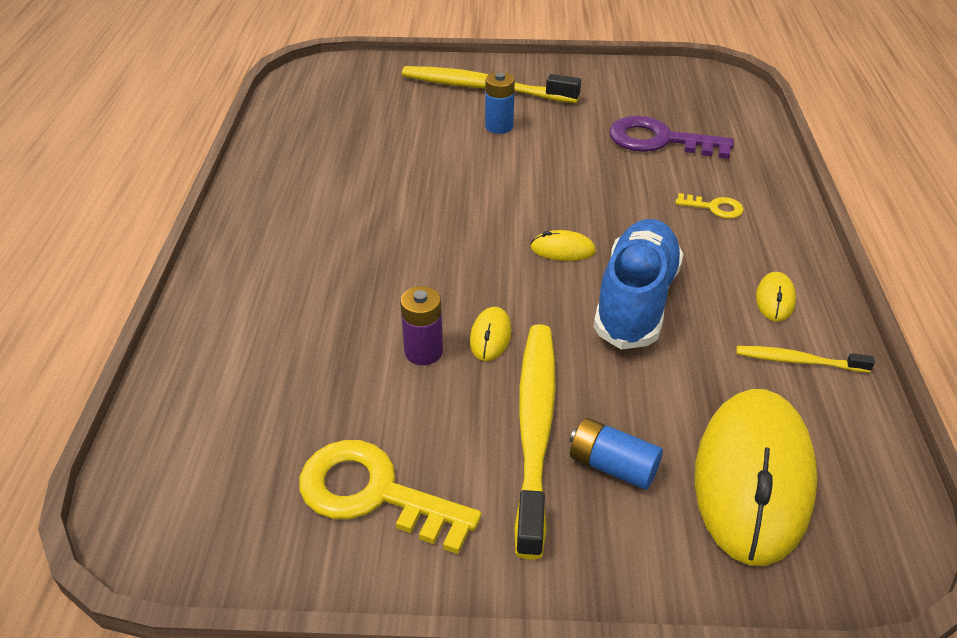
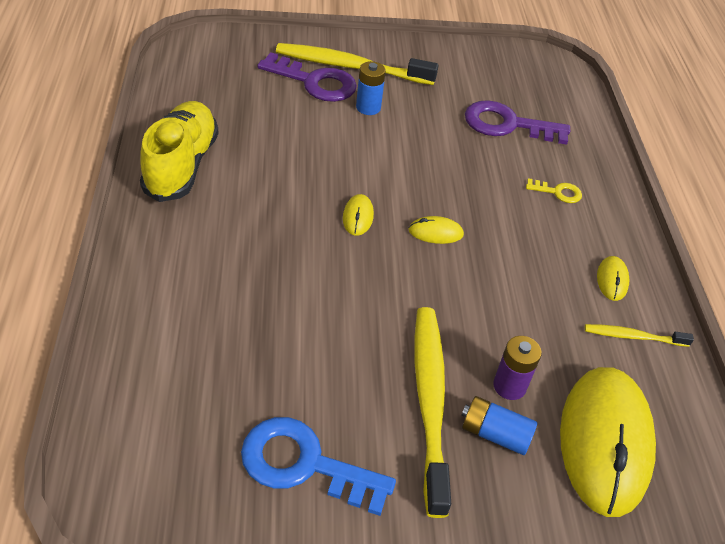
camera: 10 degrees left, 5 degrees up
(282, 185) = (181, 165): none -> yellow shoe
(374, 494) = (304, 464): yellow key -> blue key
(423, 352) = (329, 332): purple battery -> purple battery (509, 386)
(442, 103) = (314, 82): none -> purple key
(490, 336) = (384, 316): yellow mouse -> yellow mouse (358, 217)
(635, 301) = (500, 282): blue shoe -> none

